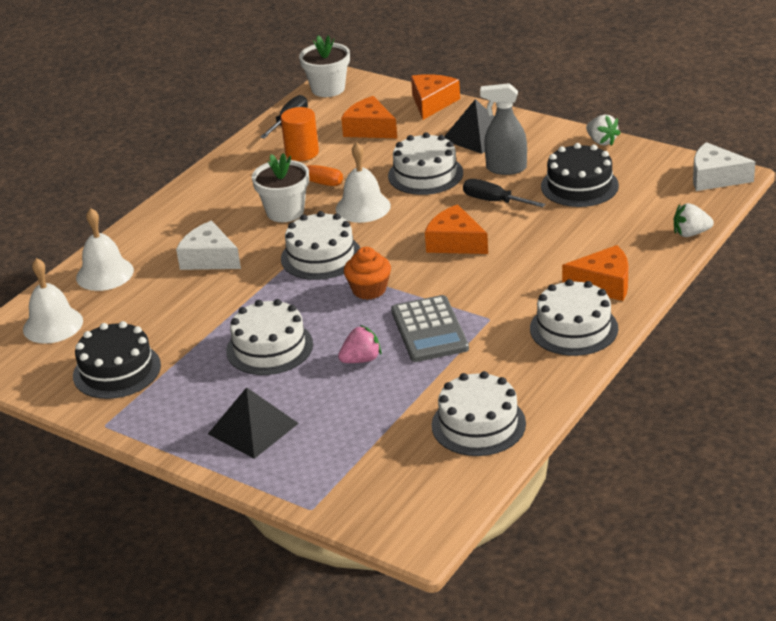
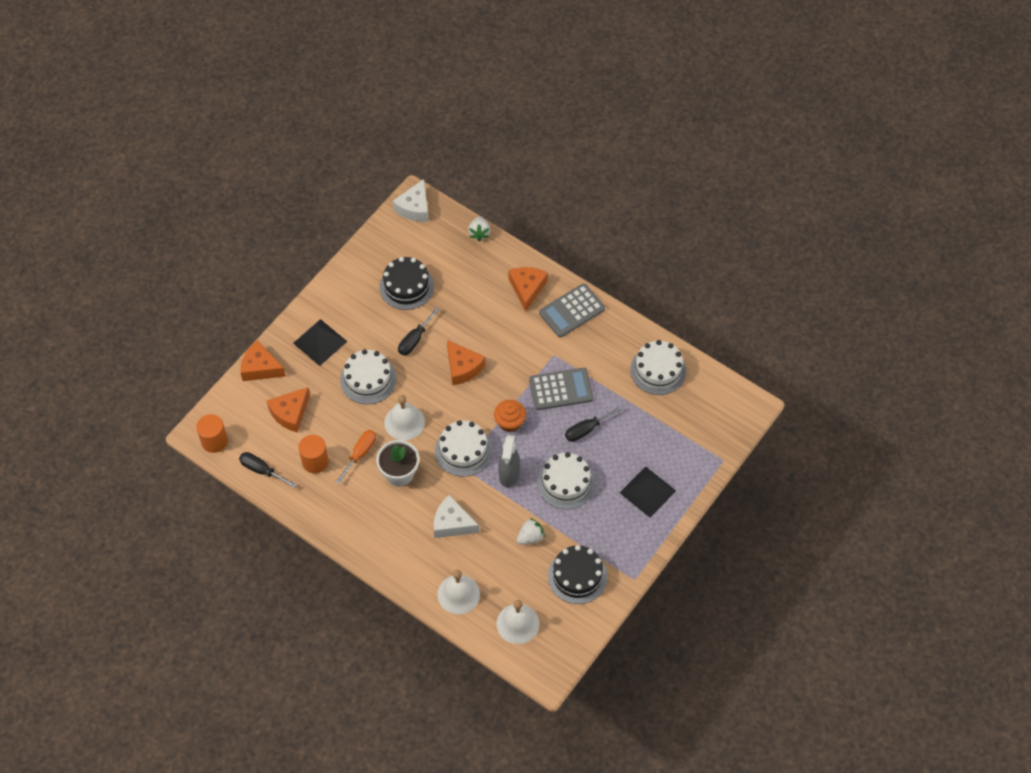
camera: 90 degrees left, 25 degrees up
(209, 258) = (452, 523): white cheese -> white cheese turned 75 degrees clockwise
(328, 89) = (214, 441): white flower pot -> orange cylinder
(361, 360) = (586, 429): pink strawberry -> black screwdriver
(455, 242) = (462, 367): orange cheese -> orange cheese turned 75 degrees counterclockwise
(506, 168) = (372, 328): grey spray bottle -> grey spray bottle (509, 474)
(573, 328) = (572, 311): white cake -> grey calculator
(601, 141) = (349, 265): white strawberry -> white strawberry (530, 537)

